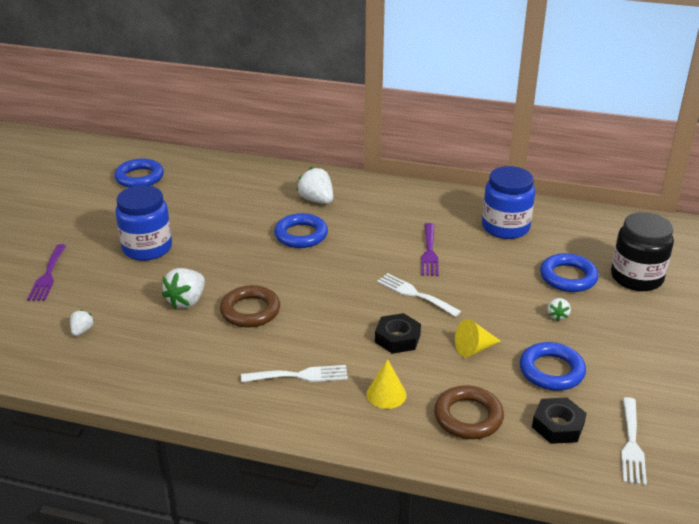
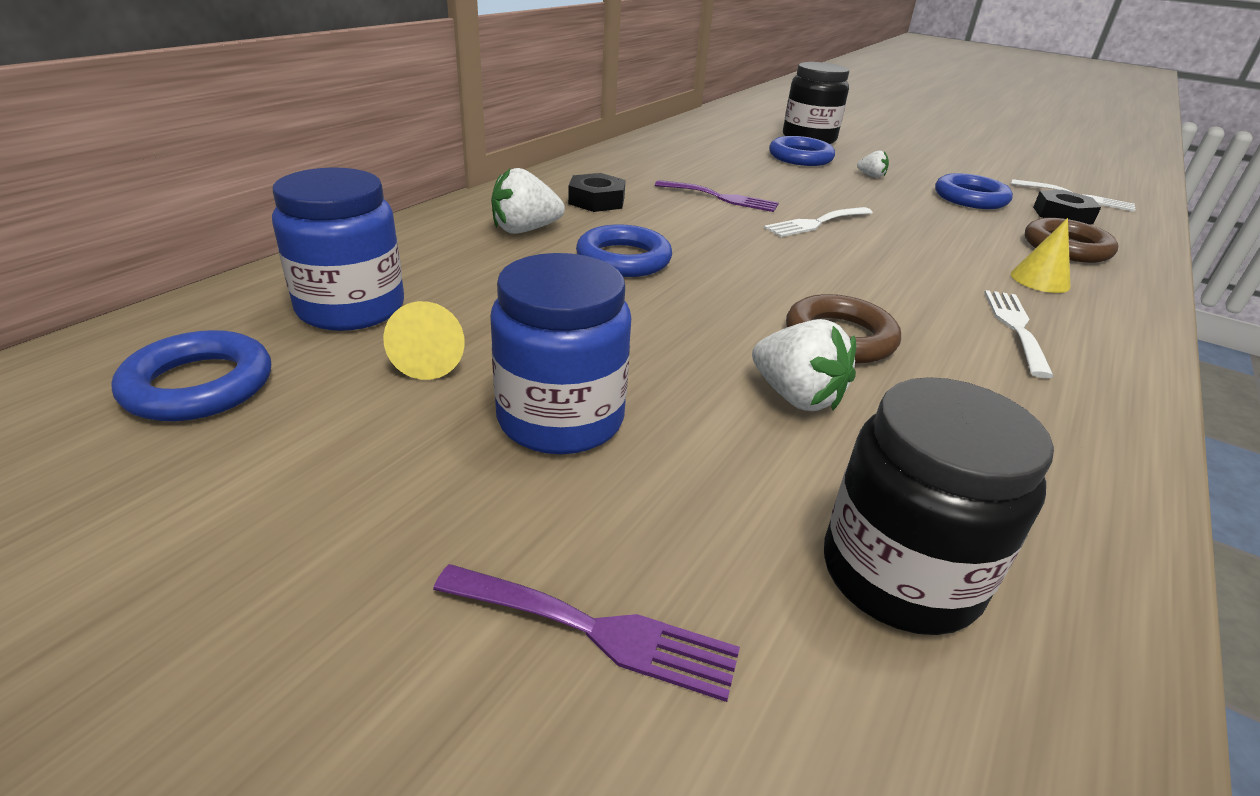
camera: 75 degrees left, 0 degrees up
(82, 330) = (900, 574): white strawberry -> black jar
(397, 338) = (916, 251): black nut -> black nut (596, 201)
(474, 348) = (934, 219): yellow cone -> yellow cone (431, 360)
(505, 227) = (686, 157): blue jar -> blue jar (351, 308)

